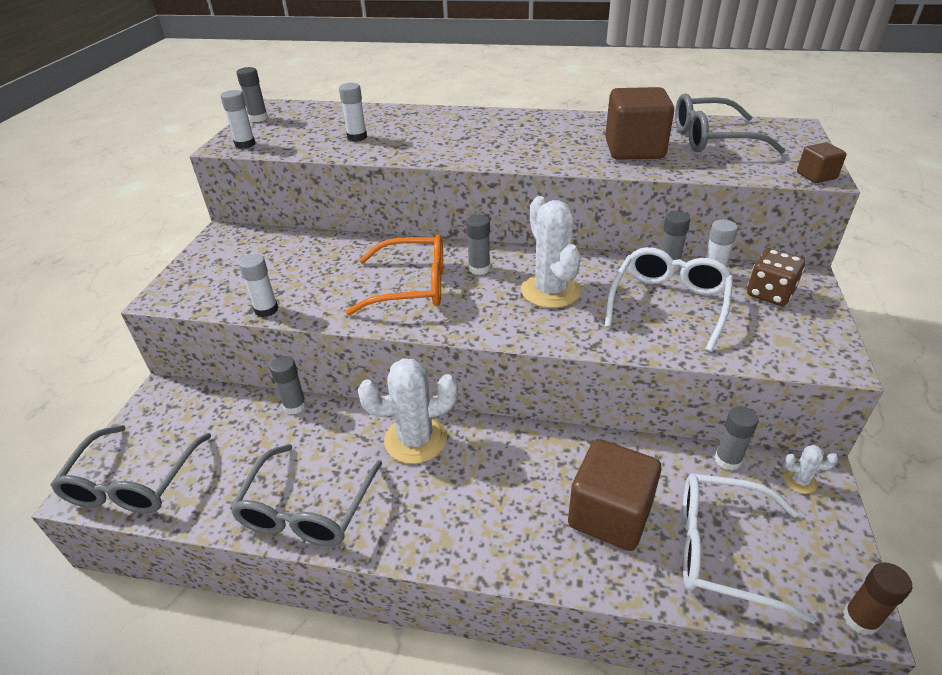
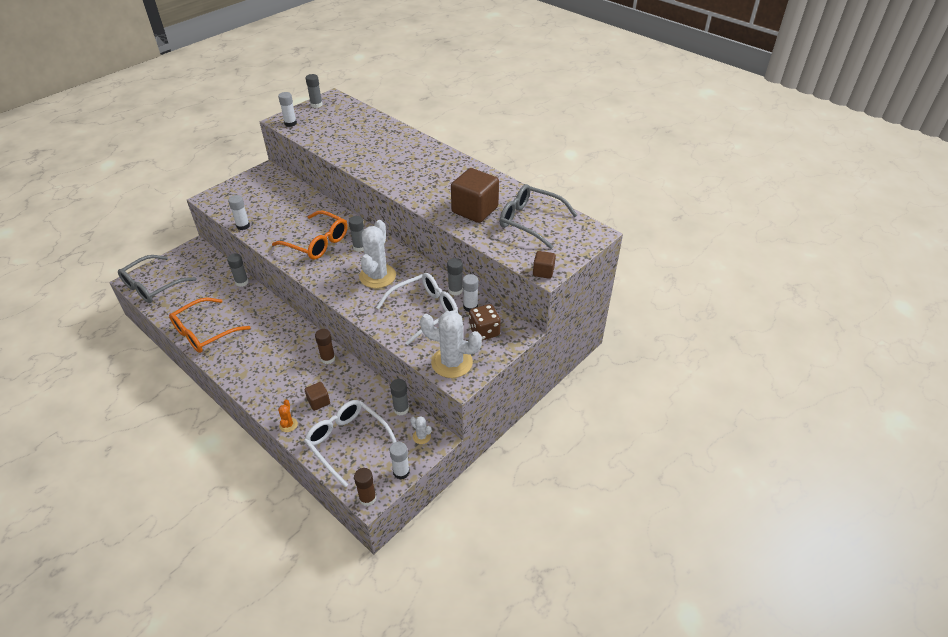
camera: 30 degrees right, 5 degrees up
(306, 510) = (204, 333): grey glasses -> orange glasses
(357, 137) = (347, 140): white glue stick -> white glue stick (401, 472)
(415, 439) = (275, 325): white cactus -> white cactus (452, 362)
(548, 446) = (328, 358): none -> brown glue stick
(609, 514) = (318, 402): brown cube -> brown cube, size x0.49
(609, 578) = (288, 425): none -> orange cactus

